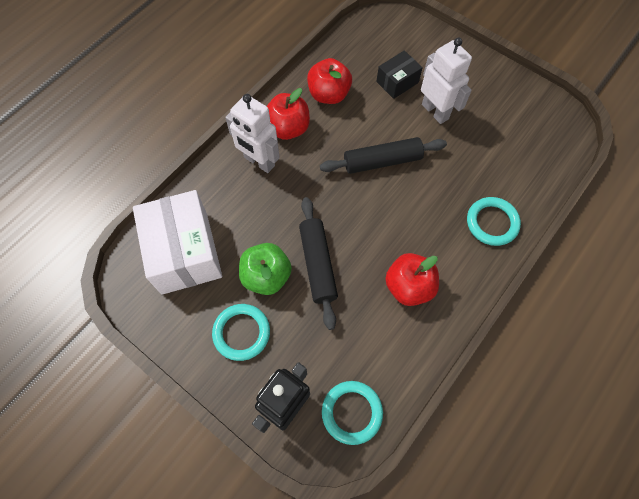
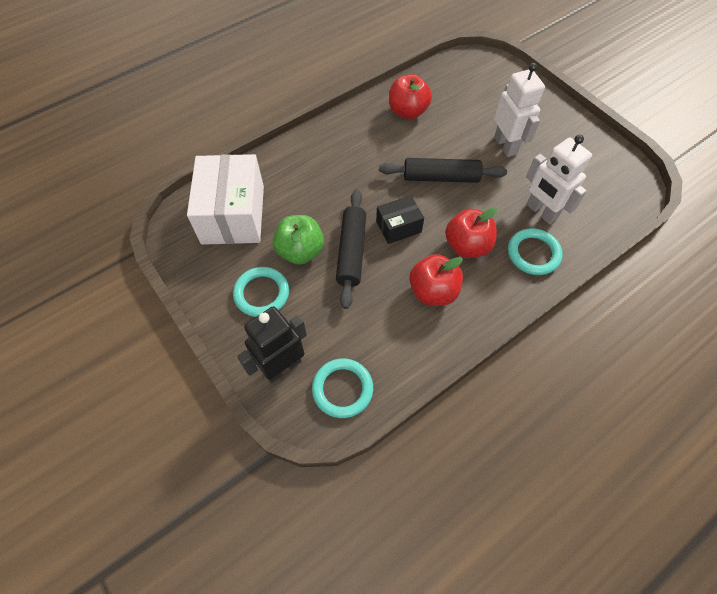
camera: 15 degrees right, 5 degrees down
(259, 162) = (325, 154): white robot -> white robot (541, 212)
(288, 128) = (360, 132): red apple -> red apple (467, 246)
(397, 82) = (476, 114): black box -> black box (398, 227)

